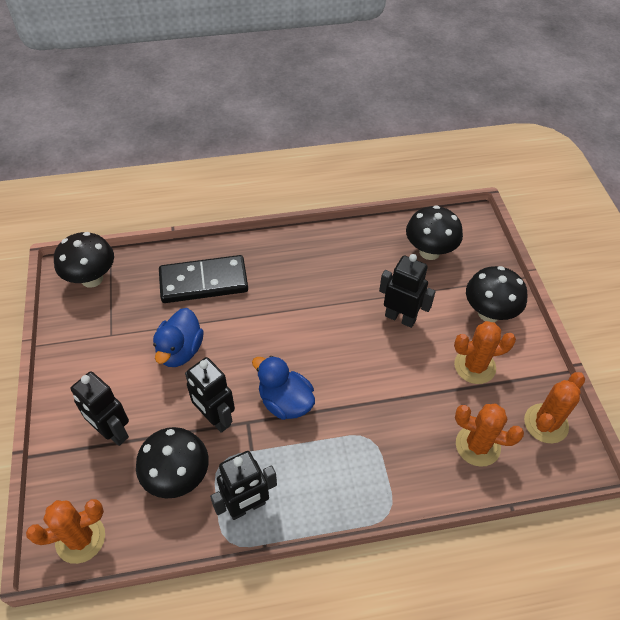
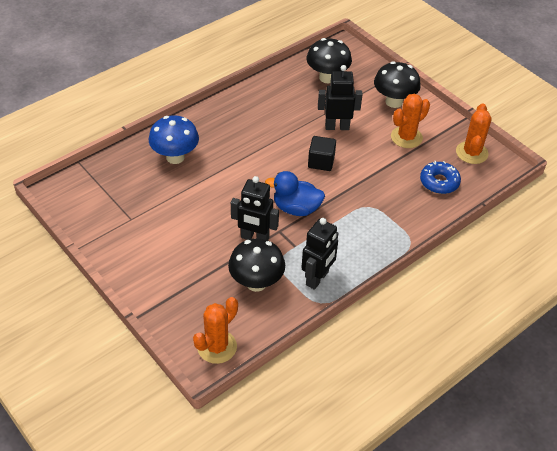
camera: 30 degrees left, 5 degrees down
(92, 279) = (82, 188): black mushroom -> none
(112, 432) = (186, 277): black robot -> none
(180, 350) = (194, 208): blue duck -> none
(203, 282) = (175, 157): black domino -> blue mushroom
(352, 354) = (321, 162): none -> black cube
(477, 446) = (439, 182): orange cactus -> blue donut

